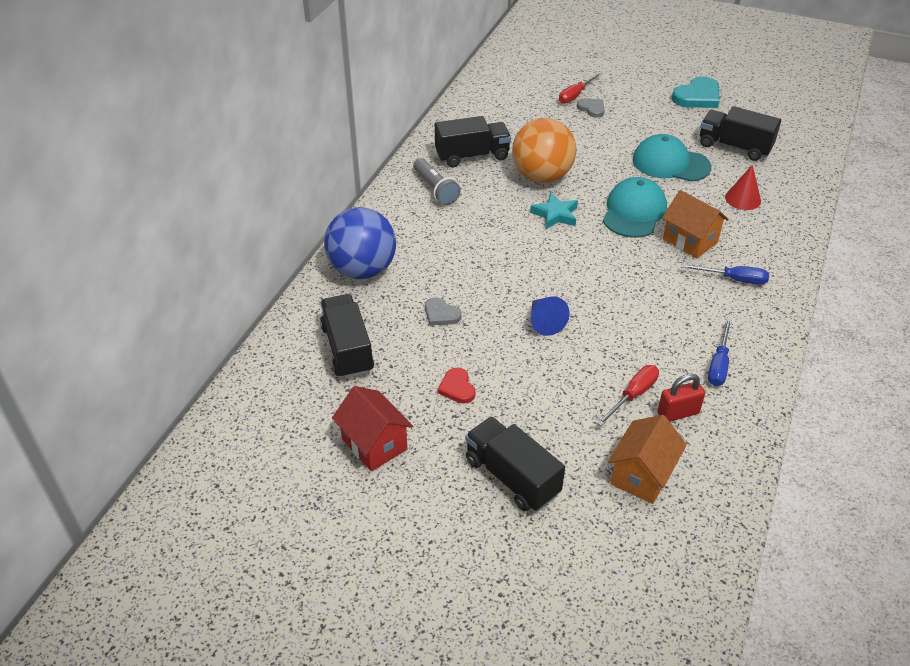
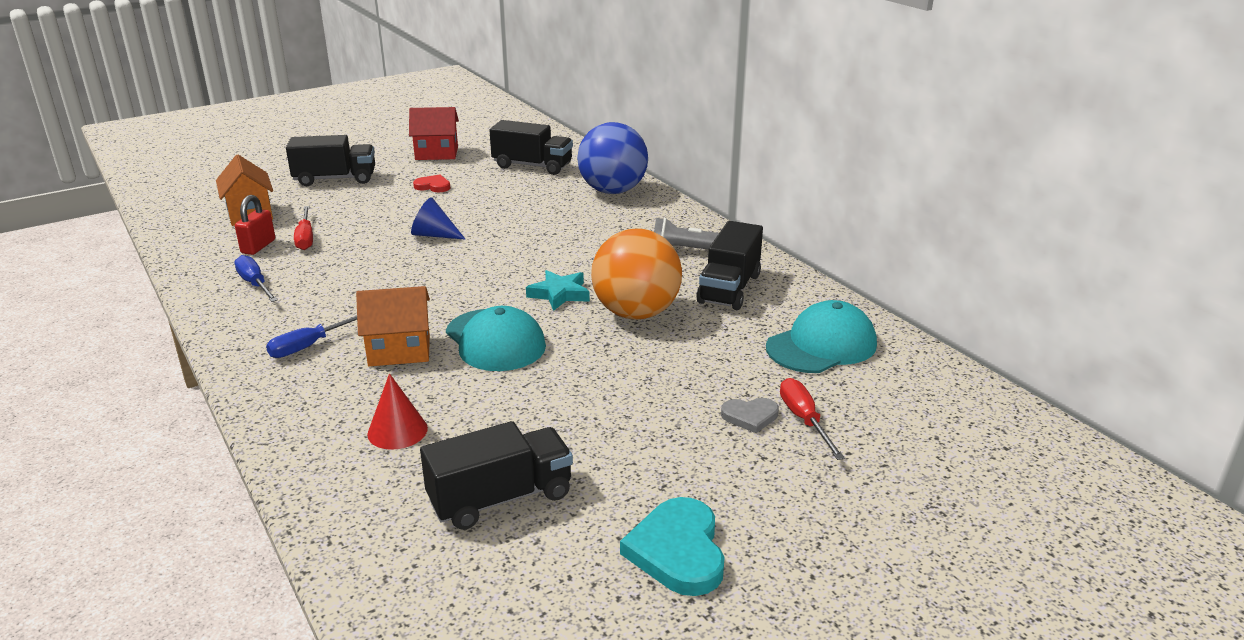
camera: 125 degrees right, 15 degrees down
(441, 314) = (513, 202): grey heart -> none
(670, 163) = (542, 415): turquoise cap -> turquoise cap (821, 345)

